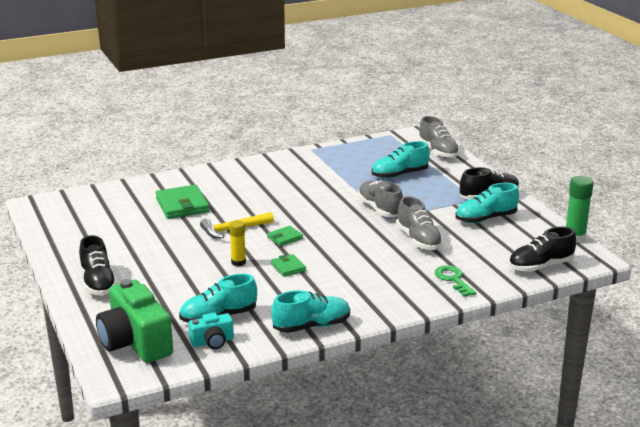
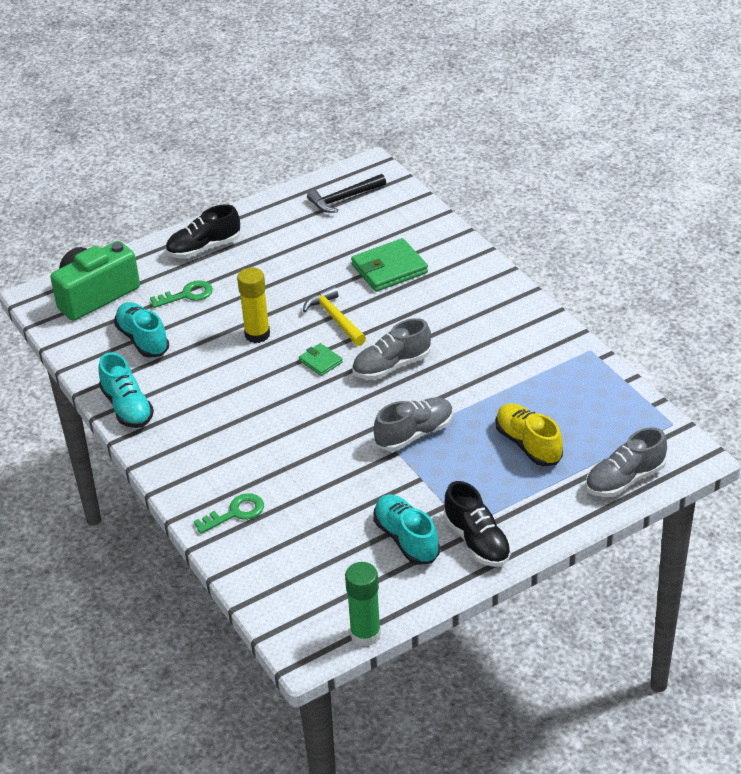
camera: 85 degrees right, 15 degrees up
(72, 217) = (344, 198): none -> black hammer
(164, 293) = (187, 295): none -> green key
(212, 342) = (96, 343): turquoise camera -> none
(238, 262) = (257, 334): yellow glue stick -> yellow glue stick, size x1.51
(288, 267) = (250, 374): green wallet -> none
(399, 175) = (528, 444): turquoise shoe -> yellow shoe
(418, 240) = (334, 476): grey shoe -> grey shoe (391, 366)
(540, 266) = (278, 595): black shoe -> none

